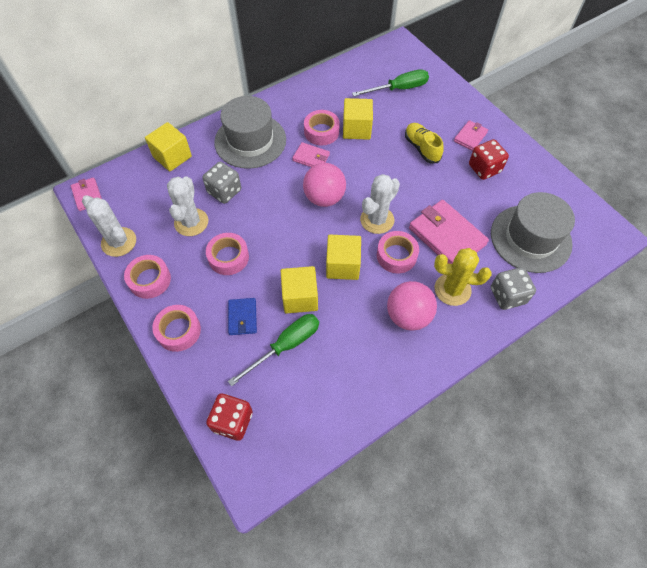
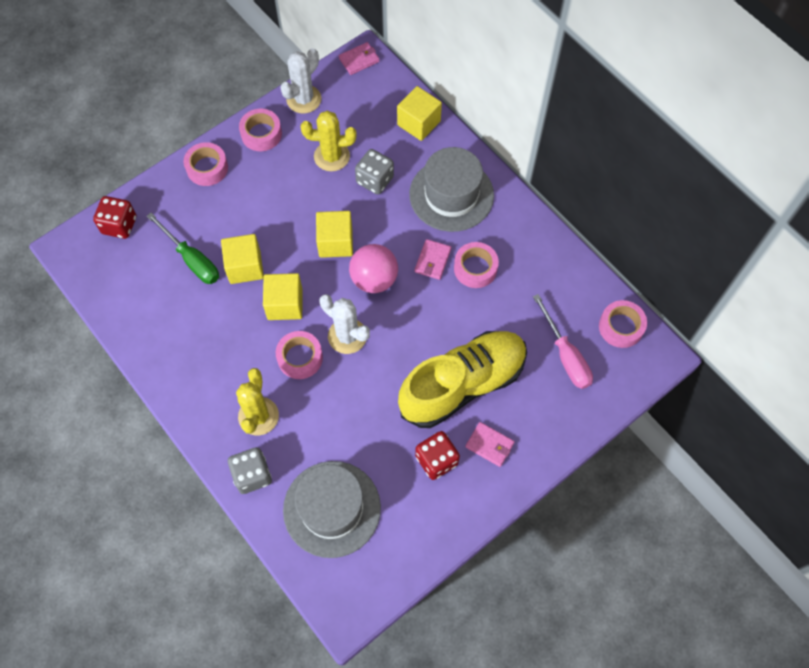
camera: 85 degrees right, 5 degrees up
(191, 222) = (332, 156): white cactus -> yellow cactus
(228, 257) = (290, 196): pink tape -> pink tape (621, 327)
(242, 317) = (222, 219): blue wallet -> none
(356, 129) = (485, 307): yellow cube -> yellow cube (335, 242)
(399, 89) = (565, 355): green screwdriver -> pink screwdriver
(408, 316) = (225, 370): pink ball -> none
(422, 148) = (462, 384): yellow shoe -> yellow shoe, size x2.12
(447, 236) = (329, 412): pink wallet -> none

